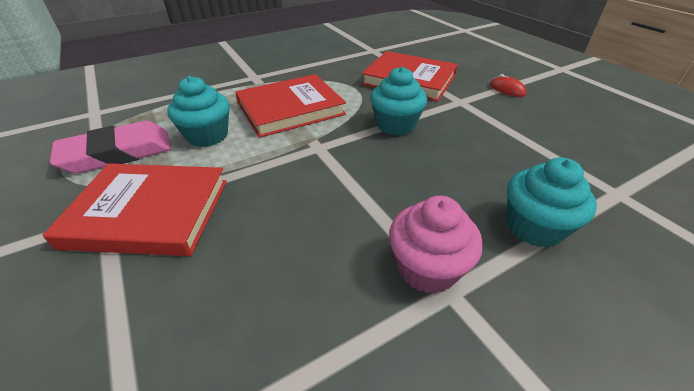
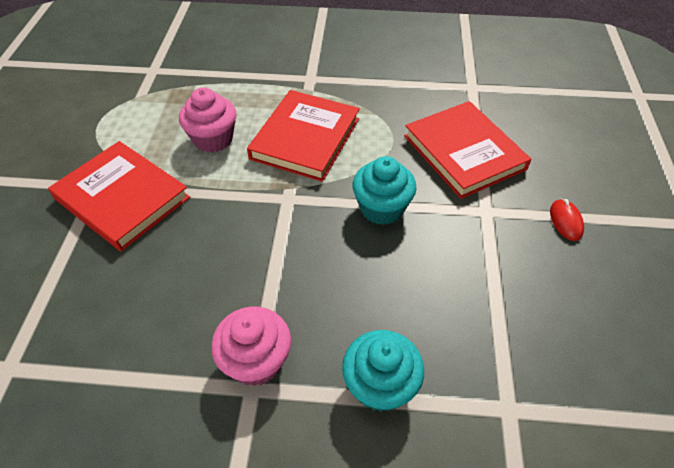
camera: 35 degrees right, 10 degrees up
(118, 153) = (140, 126): pink eraser -> none
(207, 136) = (213, 139): turquoise cupcake -> pink cupcake
(290, 109) = (305, 138): red book -> red book turned 75 degrees counterclockwise

